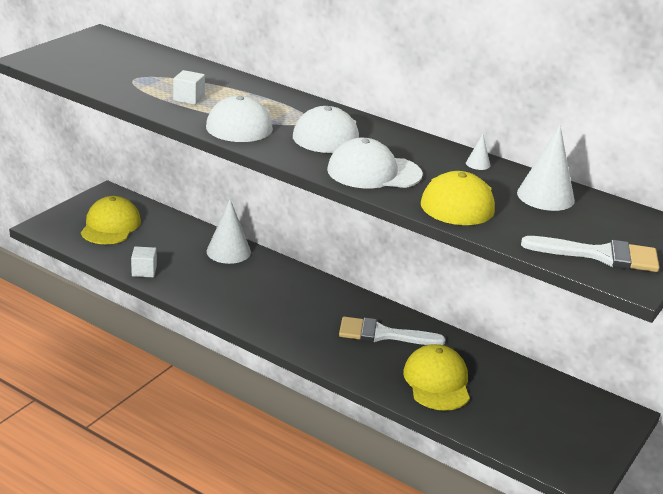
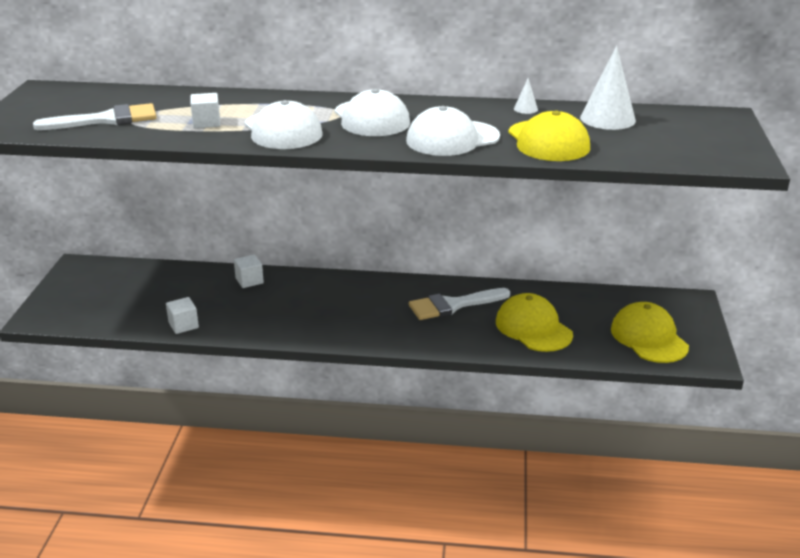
camera: 25 degrees left, 0 degrees up
(110, 226) = (109, 294): yellow cap -> yellow cap (649, 338)
(228, 251) = (249, 280): white cone -> white cube
(600, 255) = (703, 150): white brush -> white brush (106, 120)

